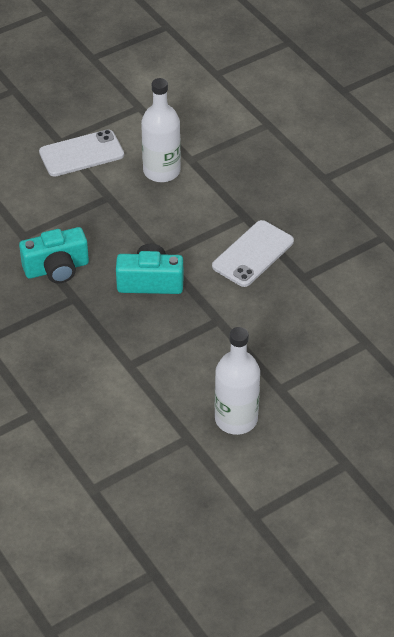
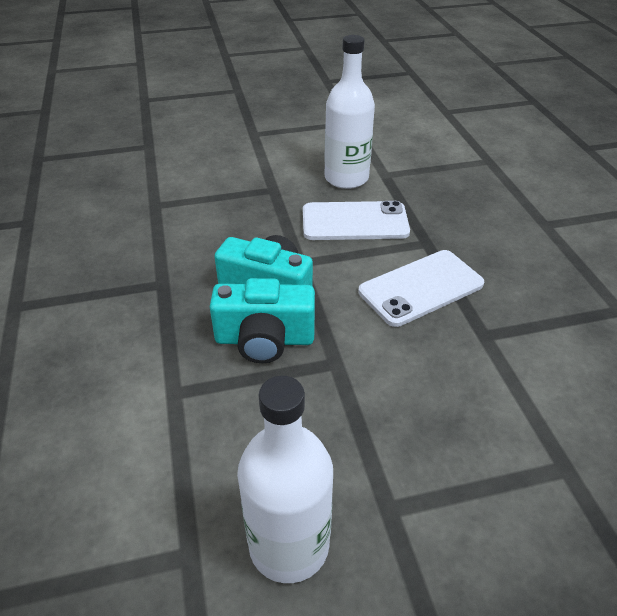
camera: 20 degrees right, 5 degrees down
(56, 268) = (165, 246): turquoise camera -> turquoise camera (264, 339)
(81, 154) = (268, 147): white phone -> white phone (355, 222)

